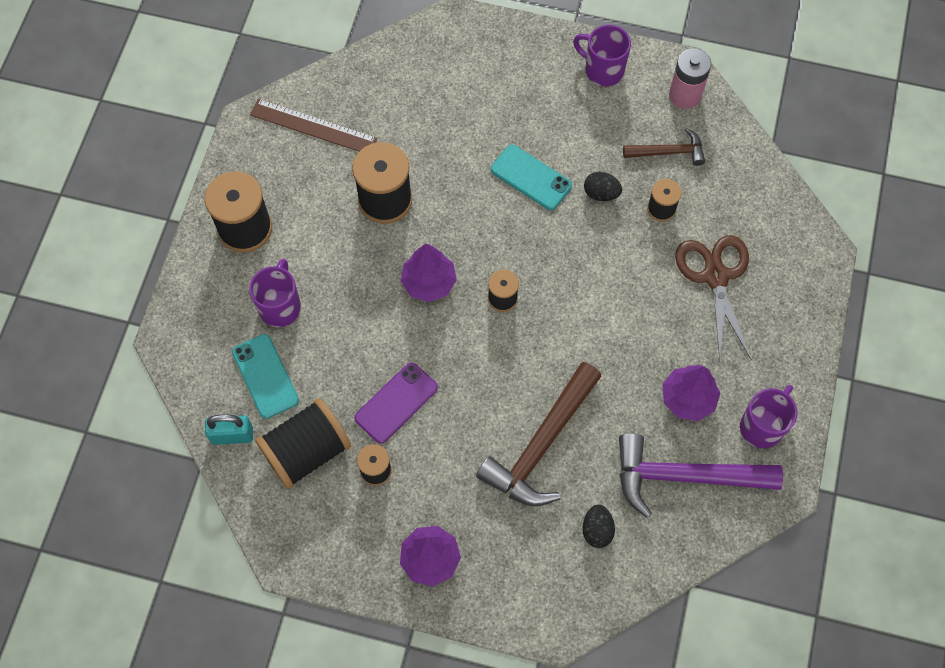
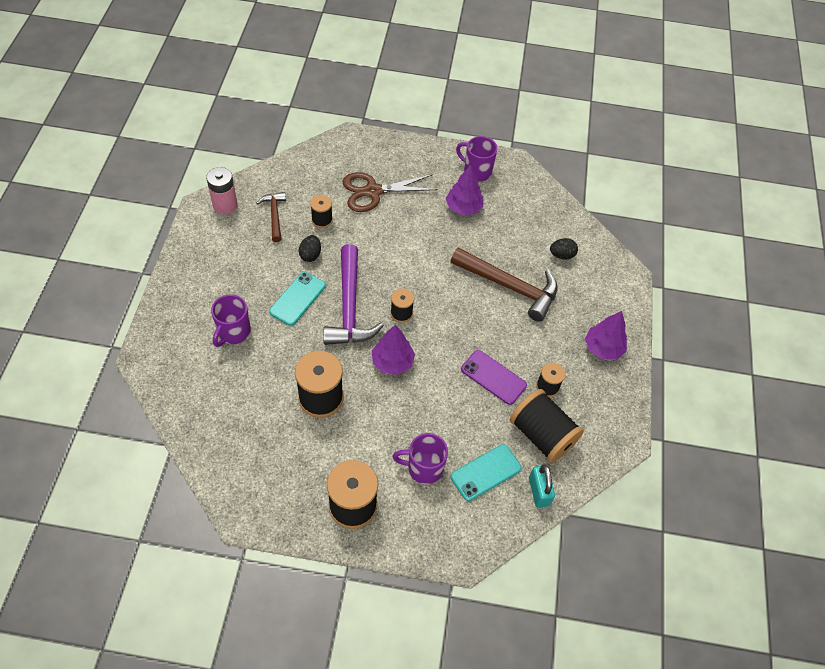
camera: 100 degrees left, 10 degrees down
(313, 127) = (249, 461): brown ruler -> none
(602, 70) = (200, 254): purple mug -> purple mug (233, 332)
(684, 476) = (516, 210): purple hammer -> purple hammer (349, 306)

